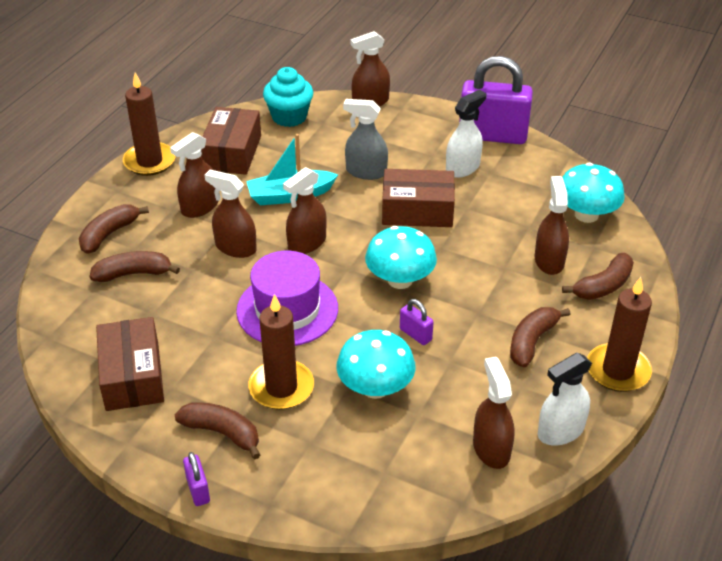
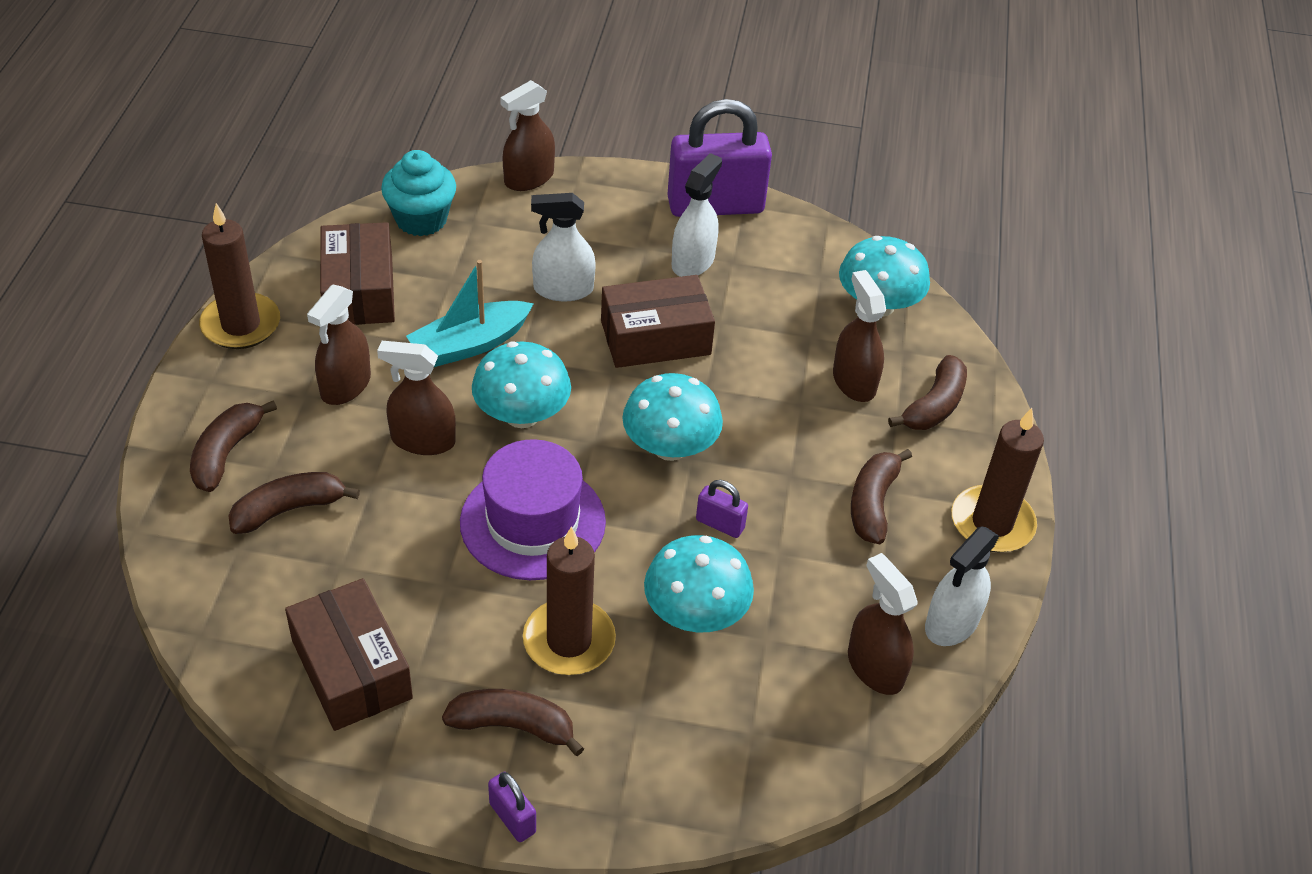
camera: 20 degrees left, 5 degrees up
(307, 243) = (522, 415): brown spray bottle -> turquoise mushroom
(366, 172) = (563, 289): grey spray bottle -> white spray bottle

